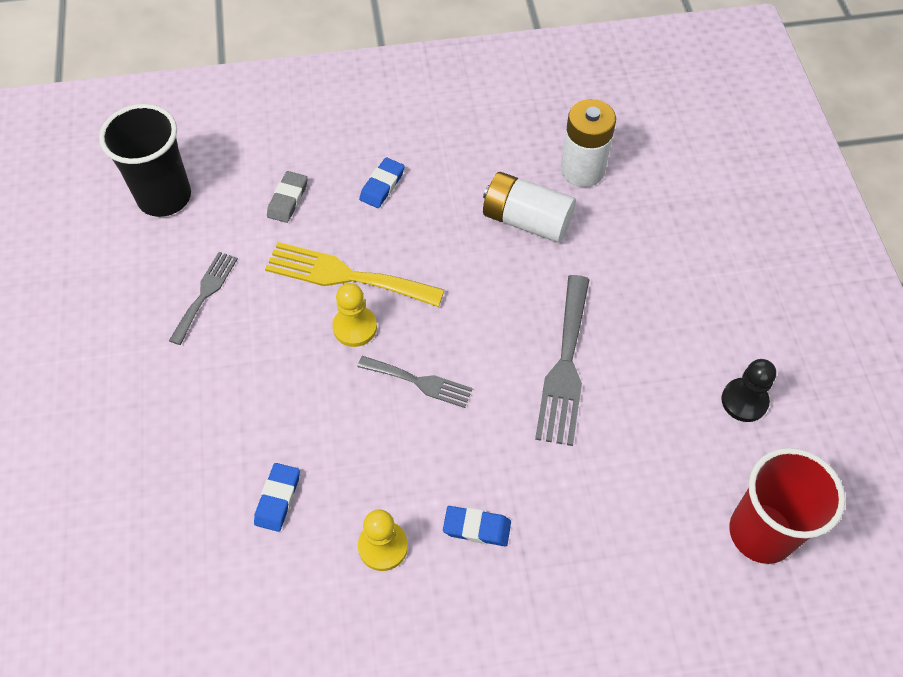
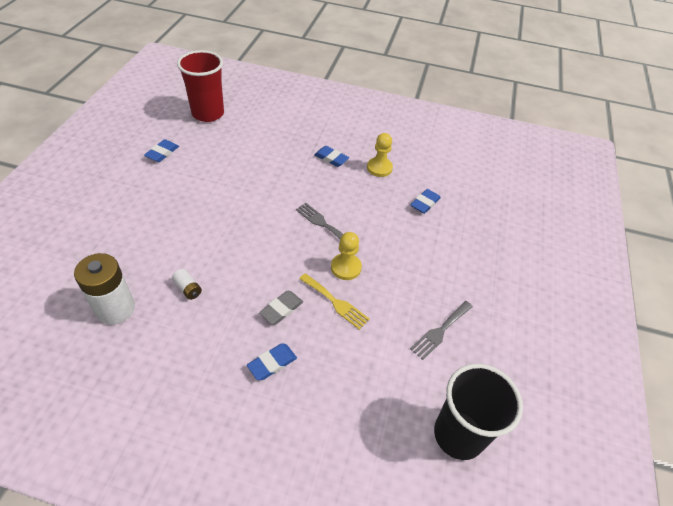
camera: 160 degrees left, 10 degrees down
(288, 199) = (353, 384): grey eraser -> grey eraser (281, 309)
(346, 276) = (335, 302): yellow fork -> yellow fork, size x0.61
(526, 220) = (188, 289): white battery -> white battery, size x0.45
(565, 366) = (237, 200): grey fork -> none
(744, 401) = (162, 153): black pawn -> blue eraser

